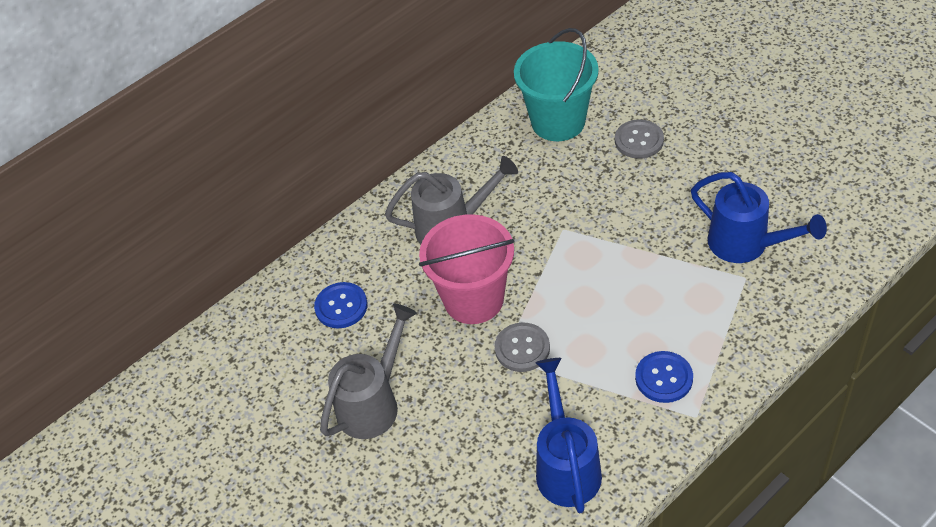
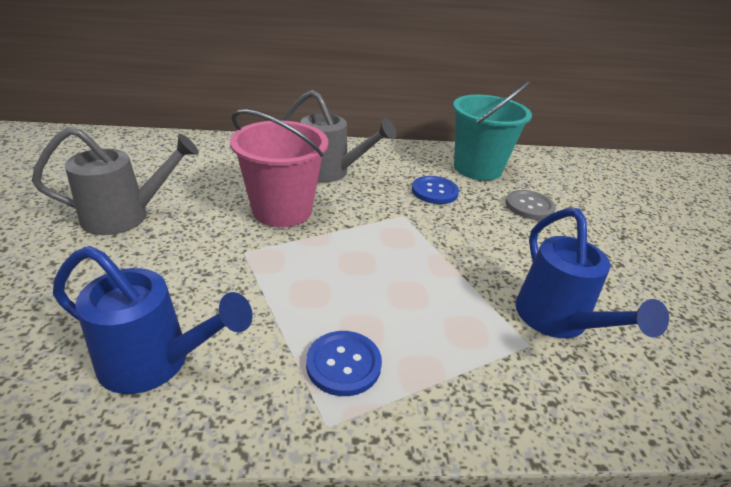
camera: 30 degrees right, 15 degrees down
(341, 306) = (204, 165): blue button -> blue button (434, 191)
(522, 348) = (266, 257): grey button -> none
(566, 466) = (155, 362): blue watering can -> blue watering can turned 75 degrees clockwise

